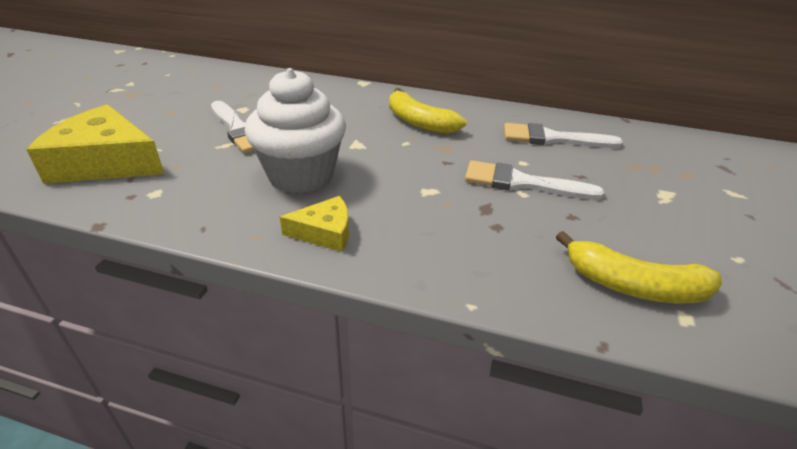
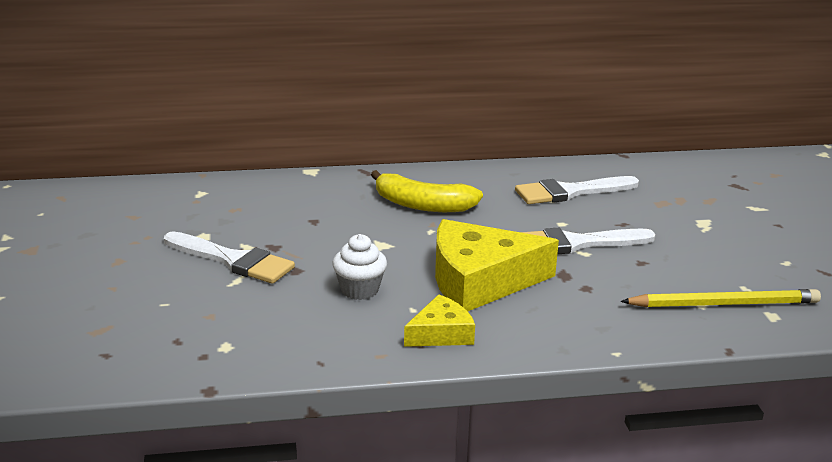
camera: 25 degrees left, 10 degrees down
(106, 162) = (123, 332): yellow cheese -> yellow cheese (480, 281)
(301, 175) = (359, 290): white cupcake -> white cupcake, size x0.51
(633, 286) = (724, 304): yellow banana -> yellow pencil

